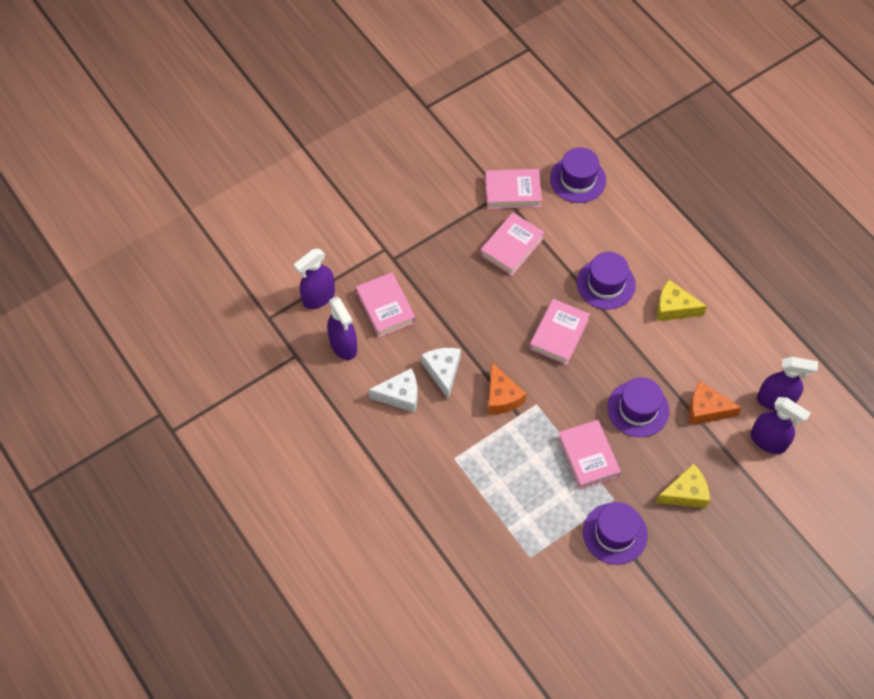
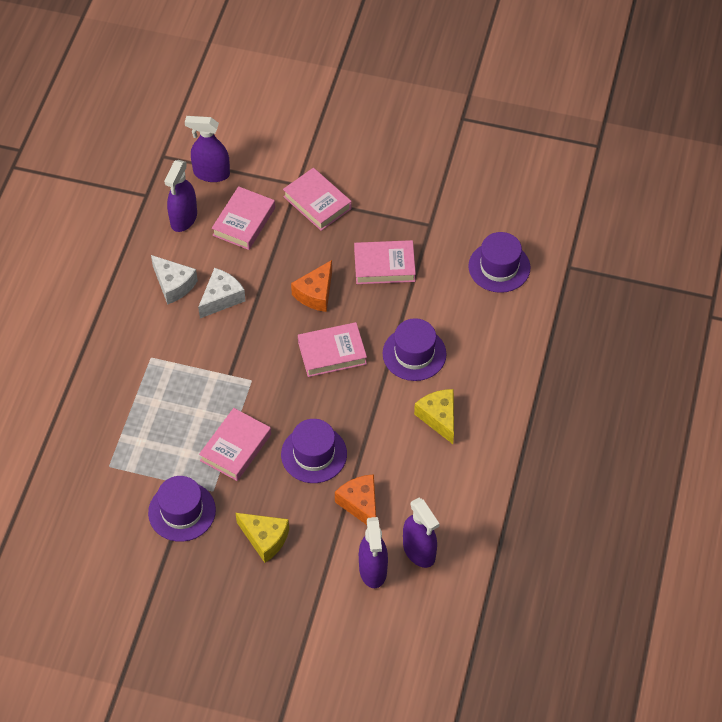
camera: 50 degrees right, 5 degrees down
(501, 397) = (236, 352): orange cheese -> orange cheese (315, 293)
(512, 192) = (439, 231): pink book -> pink book (317, 202)

